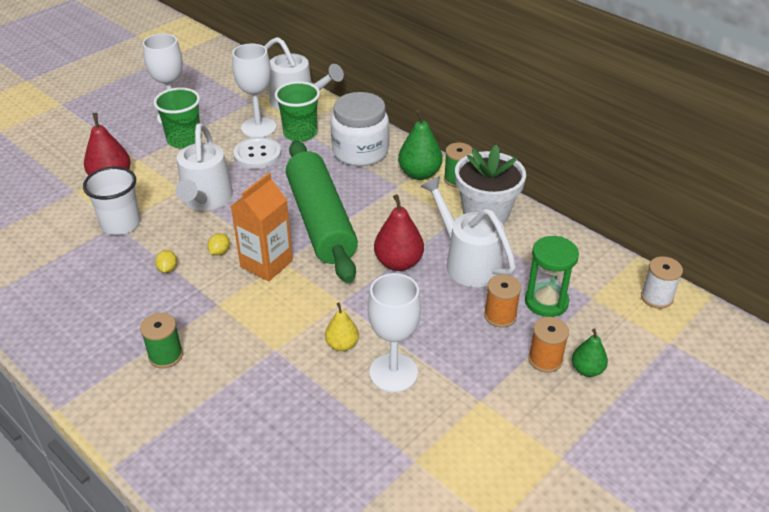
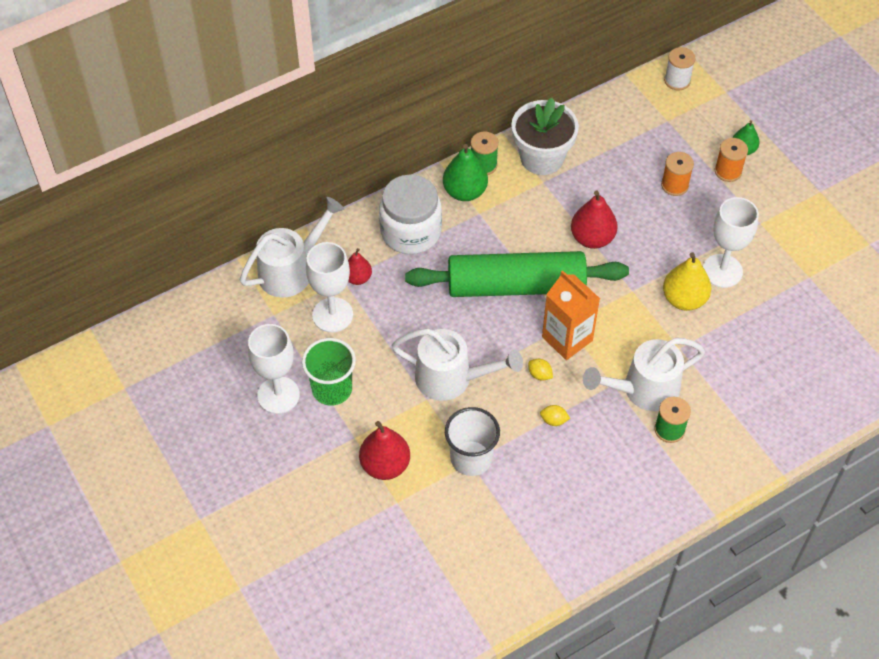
camera: 75 degrees left, 15 degrees up
(257, 154) = (385, 323): white button -> none
(300, 133) = (358, 278): green cup -> red pear
(342, 344) = (684, 299): yellow pear -> yellow pear, size x1.62
(467, 261) = (603, 189): white watering can -> white watering can (642, 390)
(546, 302) = (665, 150): green hourglass -> none

